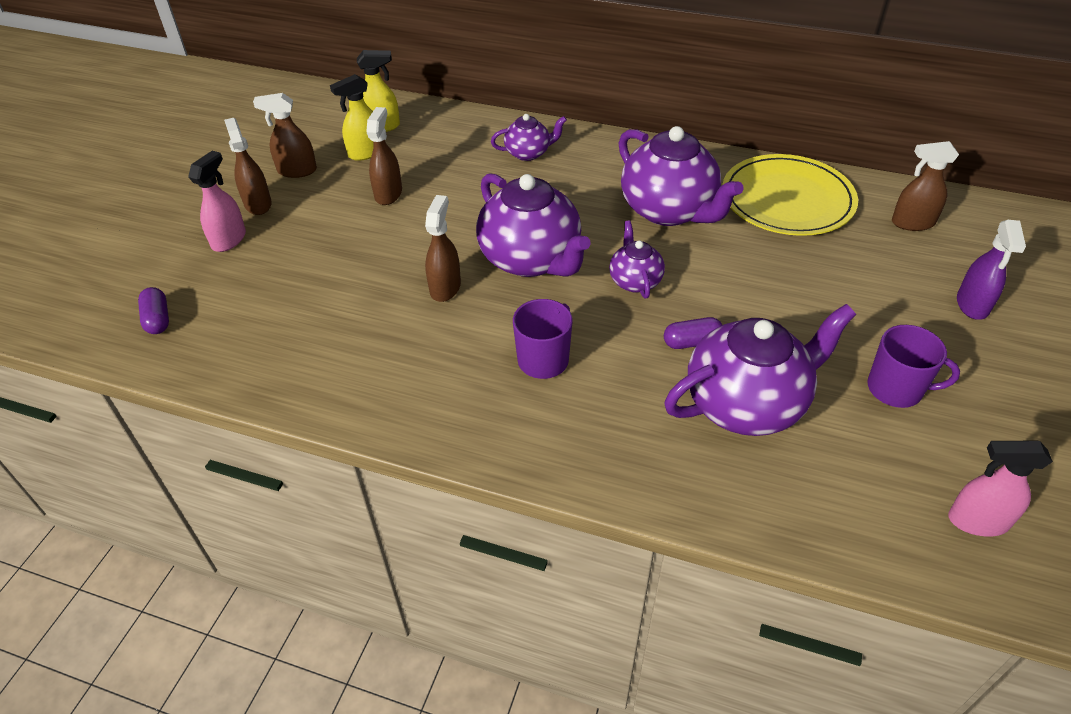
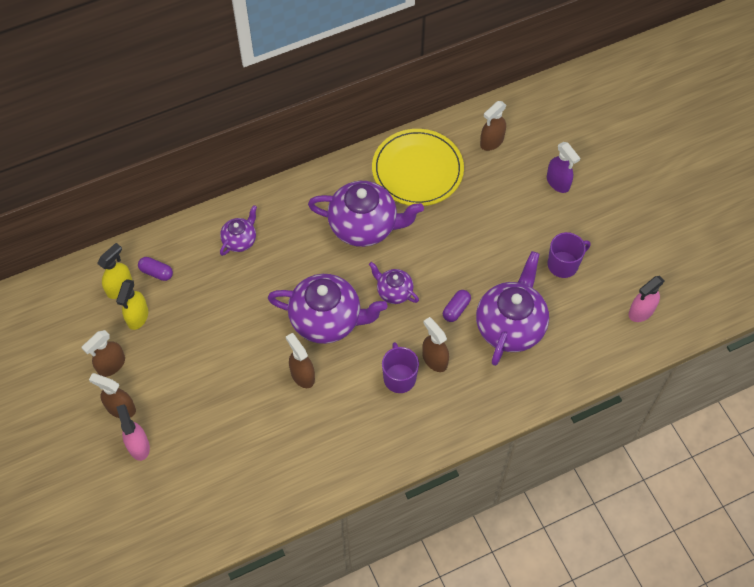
camera: 45 degrees left, 15 degrees up
(158, 319) = (171, 525): purple capsule -> purple capsule (156, 272)
(388, 194) = (192, 337): brown spray bottle -> brown spray bottle (434, 359)

